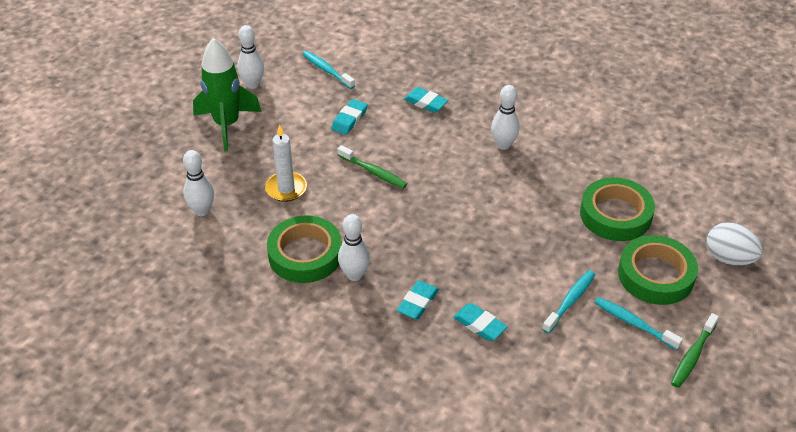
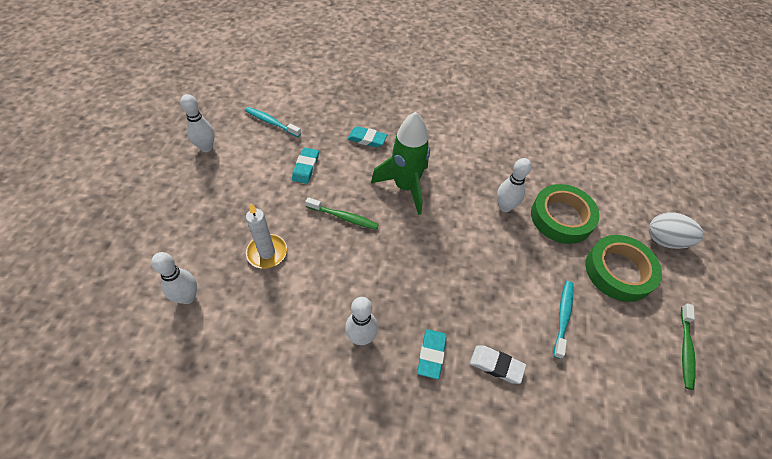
camera: 20 degrees left, 10 degrees up
(227, 125) = (191, 194): green rocket -> green rocket (405, 187)
(305, 254) = (306, 325): green tape -> none
(479, 325) = (496, 365): turquoise eraser -> white eraser
(503, 145) = (446, 168): white bowling pin -> white bowling pin (504, 207)
(634, 323) = (624, 327): turquoise toothbrush -> none

